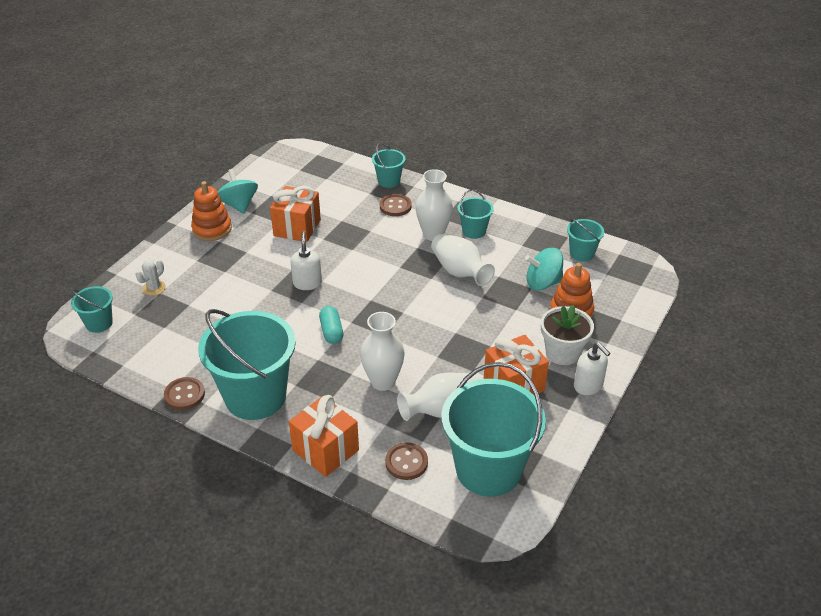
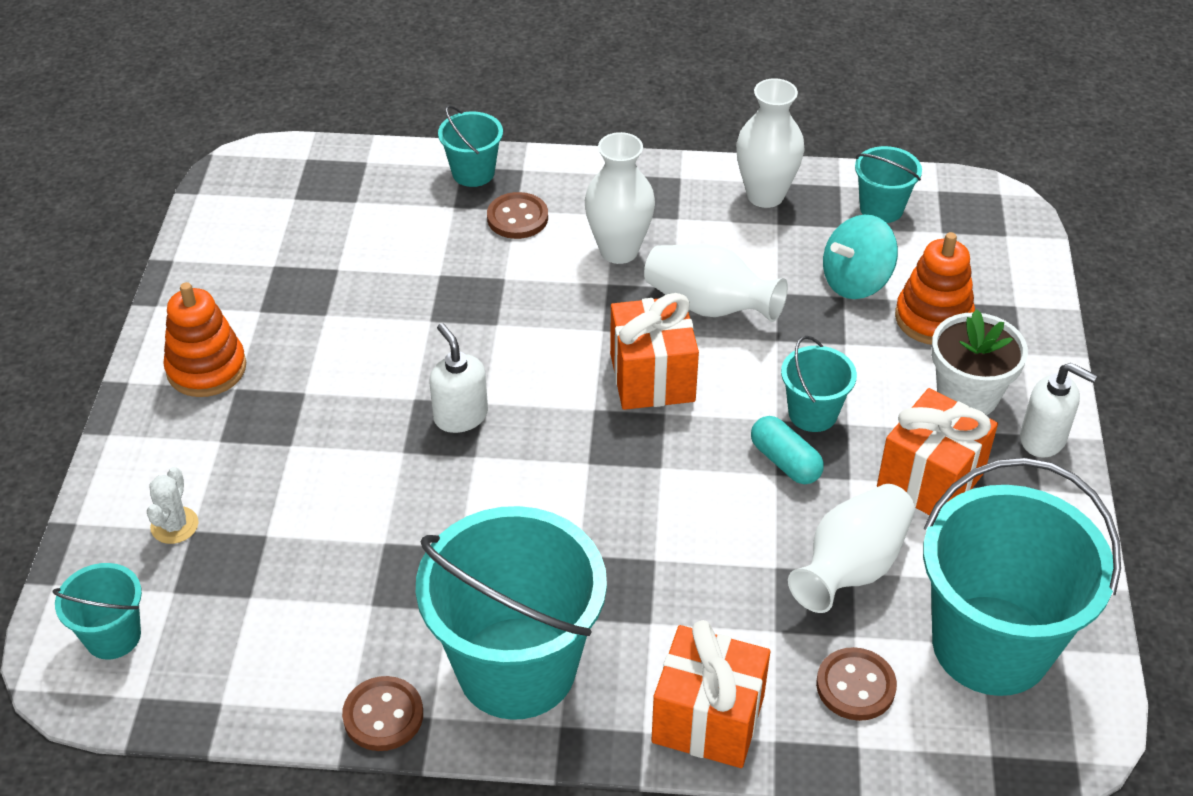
camera: 25 degrees left, 5 degrees up
(239, 205) = (225, 303): turquoise spinning top -> none
(297, 228) = (368, 314): orange gift -> orange gift (652, 377)
(331, 331) = (567, 493): turquoise capsule -> turquoise capsule (785, 461)
(383, 382) = (718, 554): white vase -> white vase (765, 195)
(474, 231) = (682, 223): turquoise bucket -> turquoise bucket (812, 413)

